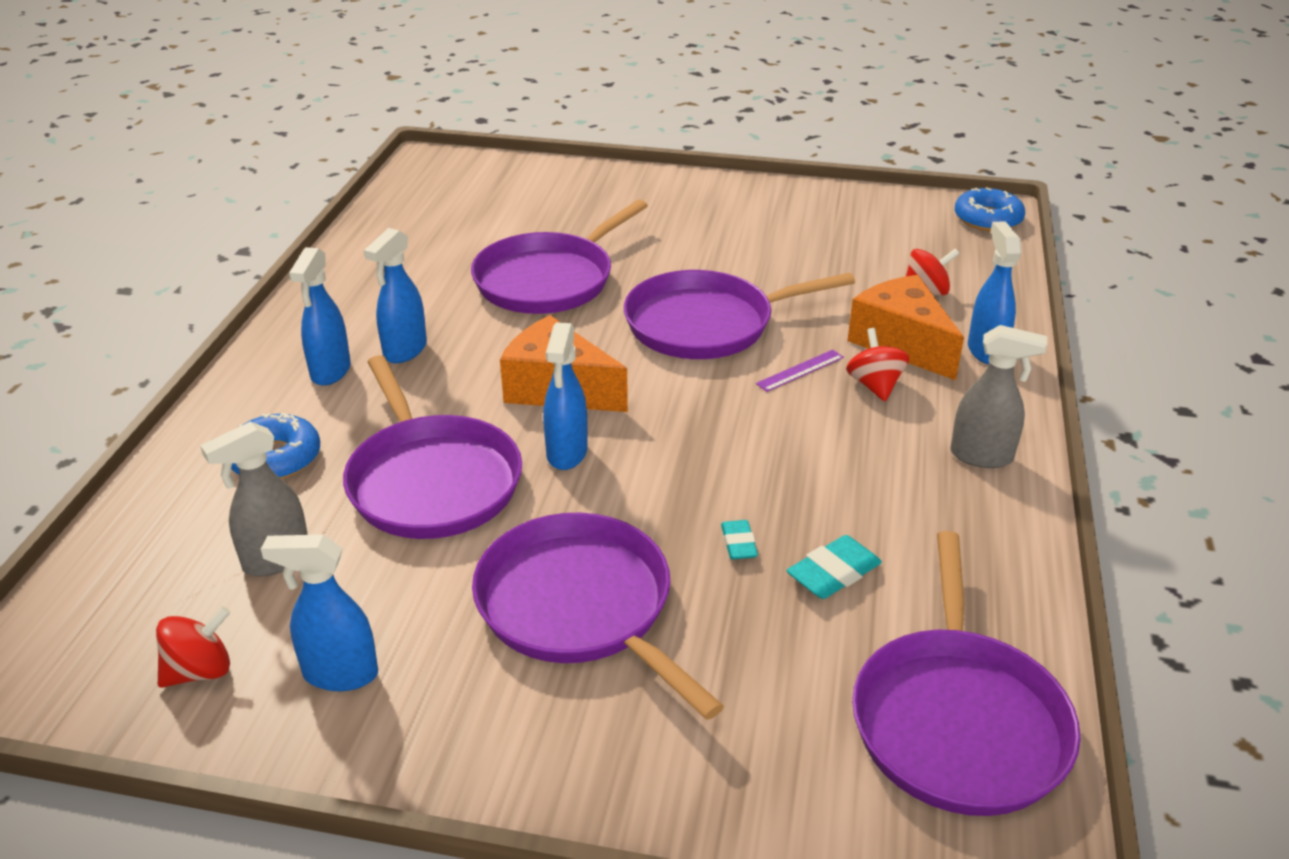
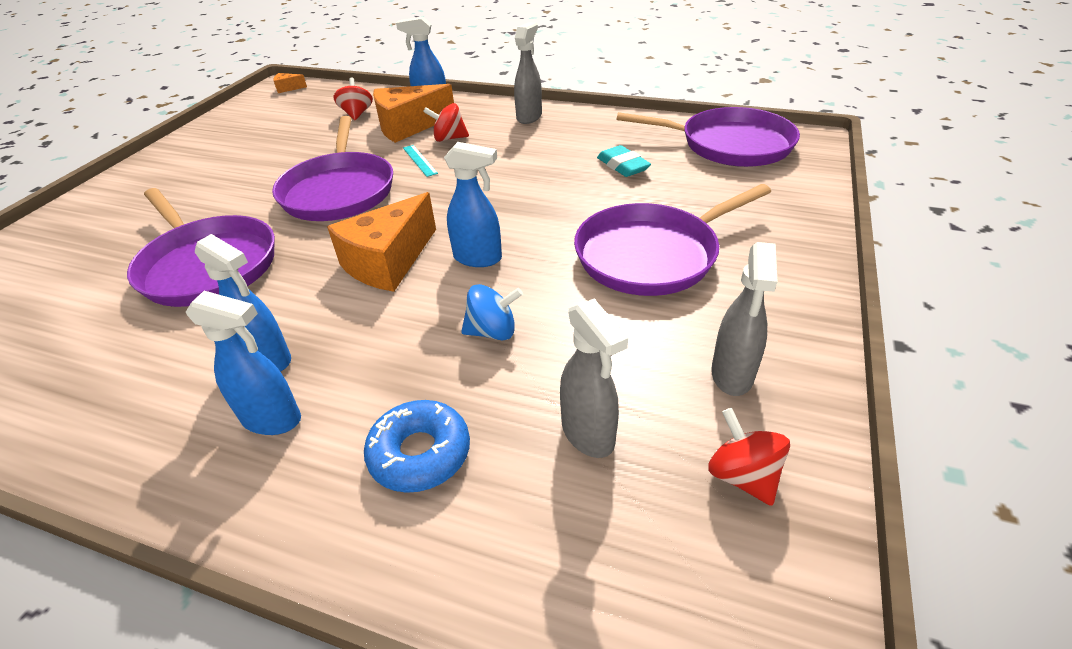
camera: 80 degrees left, 5 degrees up
(339, 674) = (732, 375): blue spray bottle -> grey spray bottle
(432, 481) = (493, 331): purple pan -> blue spinning top
(738, 544) = (593, 193): turquoise eraser -> none
(800, 370) = (420, 160): purple ruler -> turquoise ruler
(987, 219) = (288, 88): blue donut -> orange cheese

